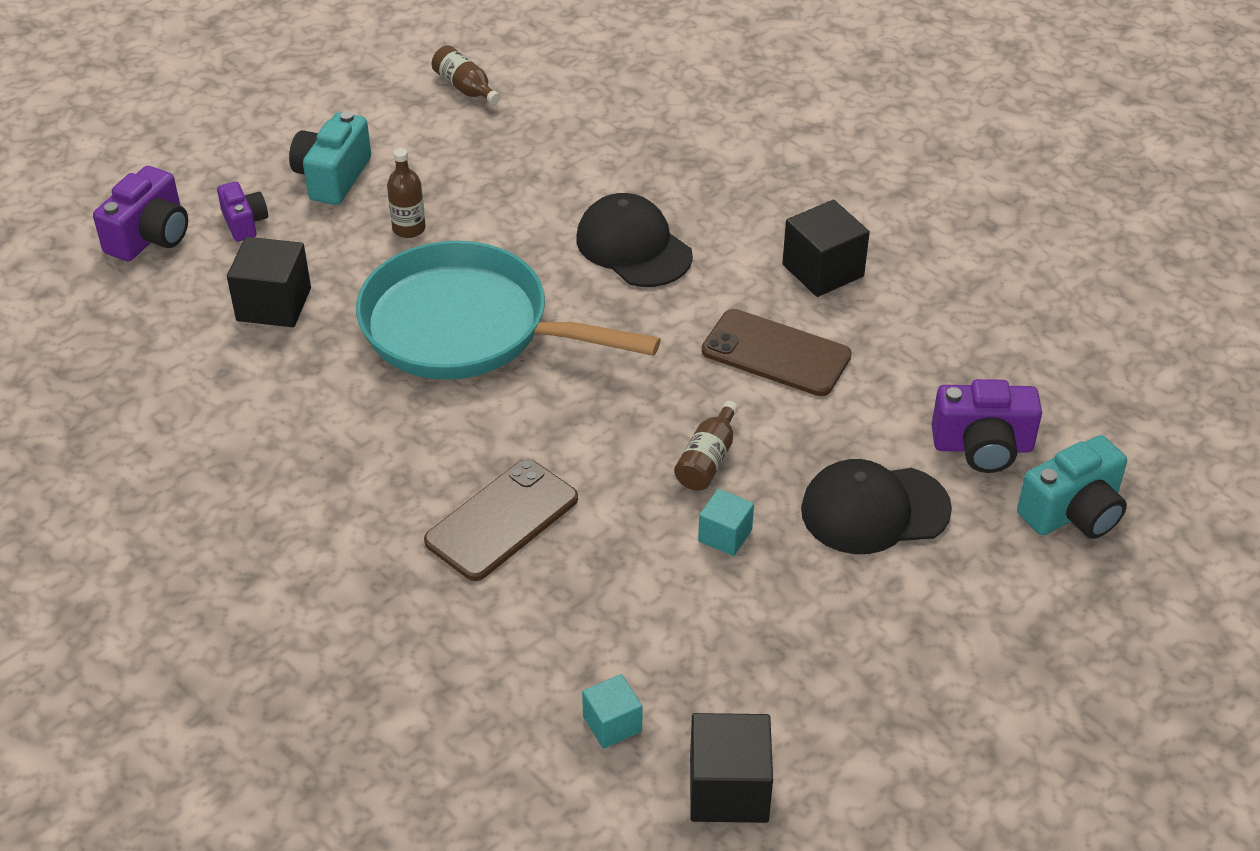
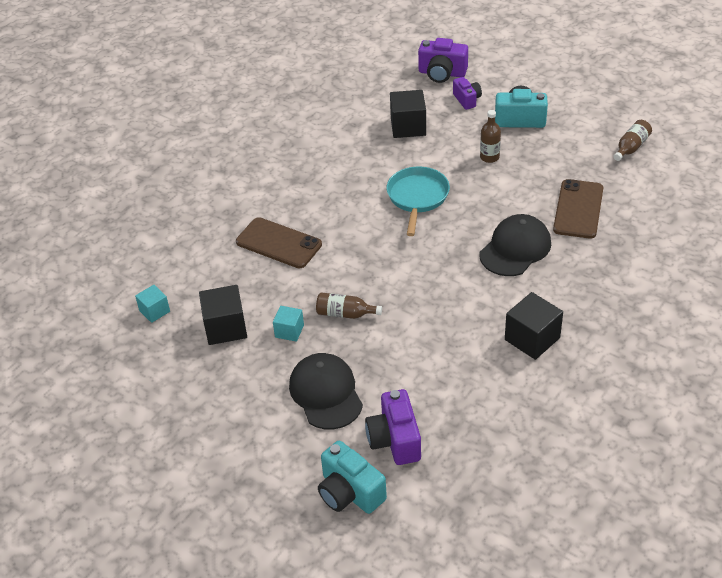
camera: 80 degrees right, 0 degrees up
(244, 223) = (467, 100): purple camera -> purple camera turned 75 degrees counterclockwise
(466, 327) = (417, 197): turquoise pan -> turquoise pan, size x0.59
(728, 789) = (120, 361): black cube -> black cube (225, 328)
(776, 353) = (444, 328): brown phone -> brown phone (578, 209)

